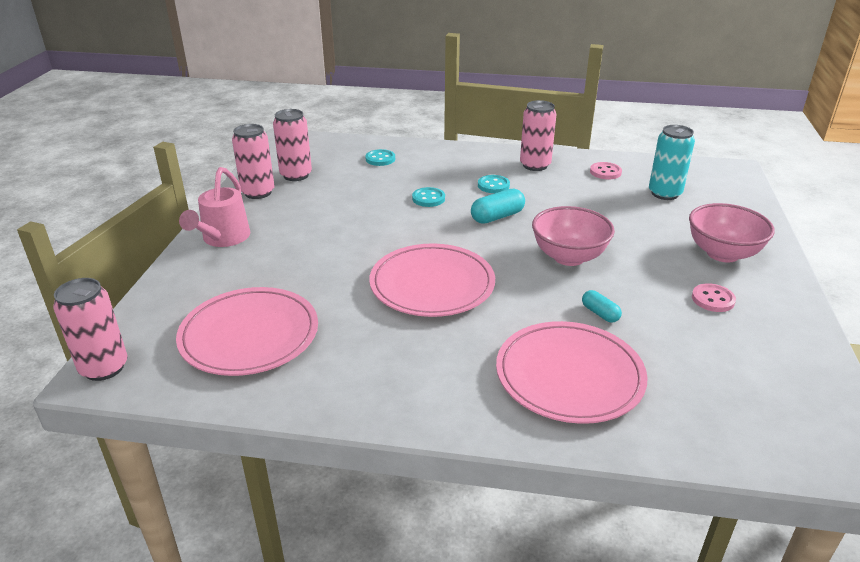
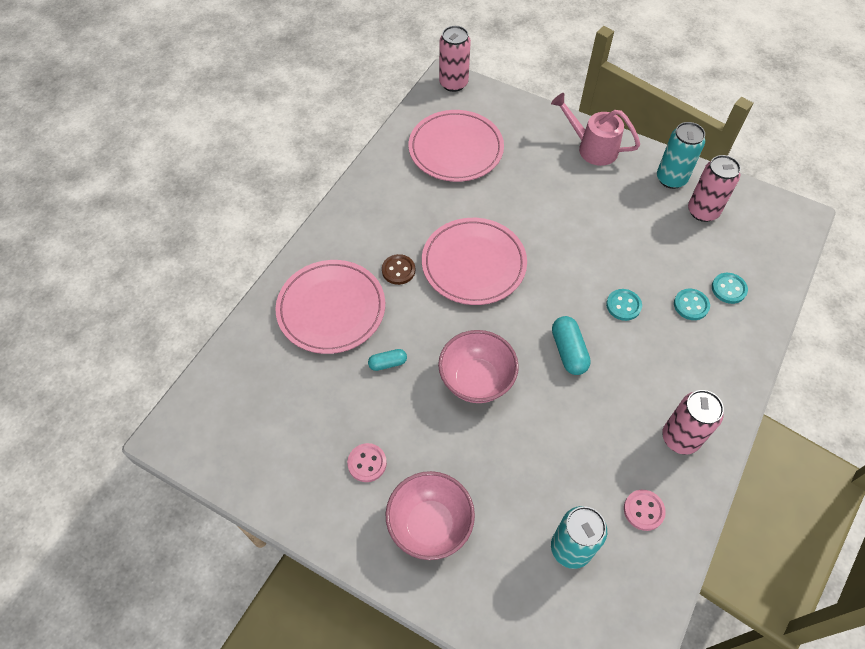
camera: 110 degrees right, 25 degrees up
(258, 192) = (671, 179): pink can -> turquoise can
(475, 336) = (398, 270): none -> brown button
(493, 185) = (637, 374): turquoise button -> turquoise button (691, 305)

